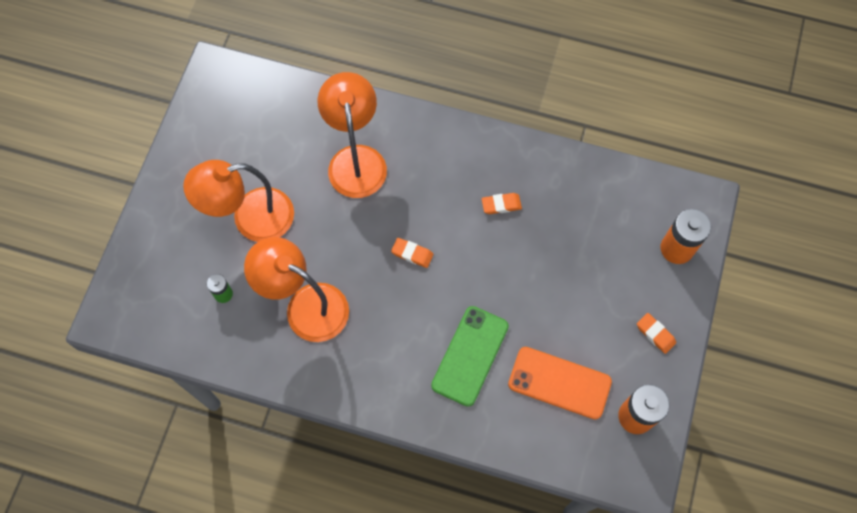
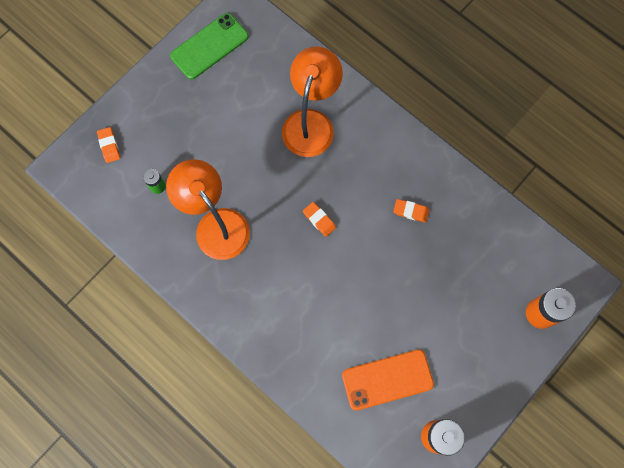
camera: 25 degrees right, 5 degrees up
(251, 219) = (206, 135): orange lamp -> none
(470, 356) = (326, 324): green phone -> green phone (209, 46)
(559, 383) = (387, 379): orange phone -> orange phone turned 60 degrees counterclockwise
(655, 334) = (486, 376): orange eraser -> orange eraser (109, 146)

